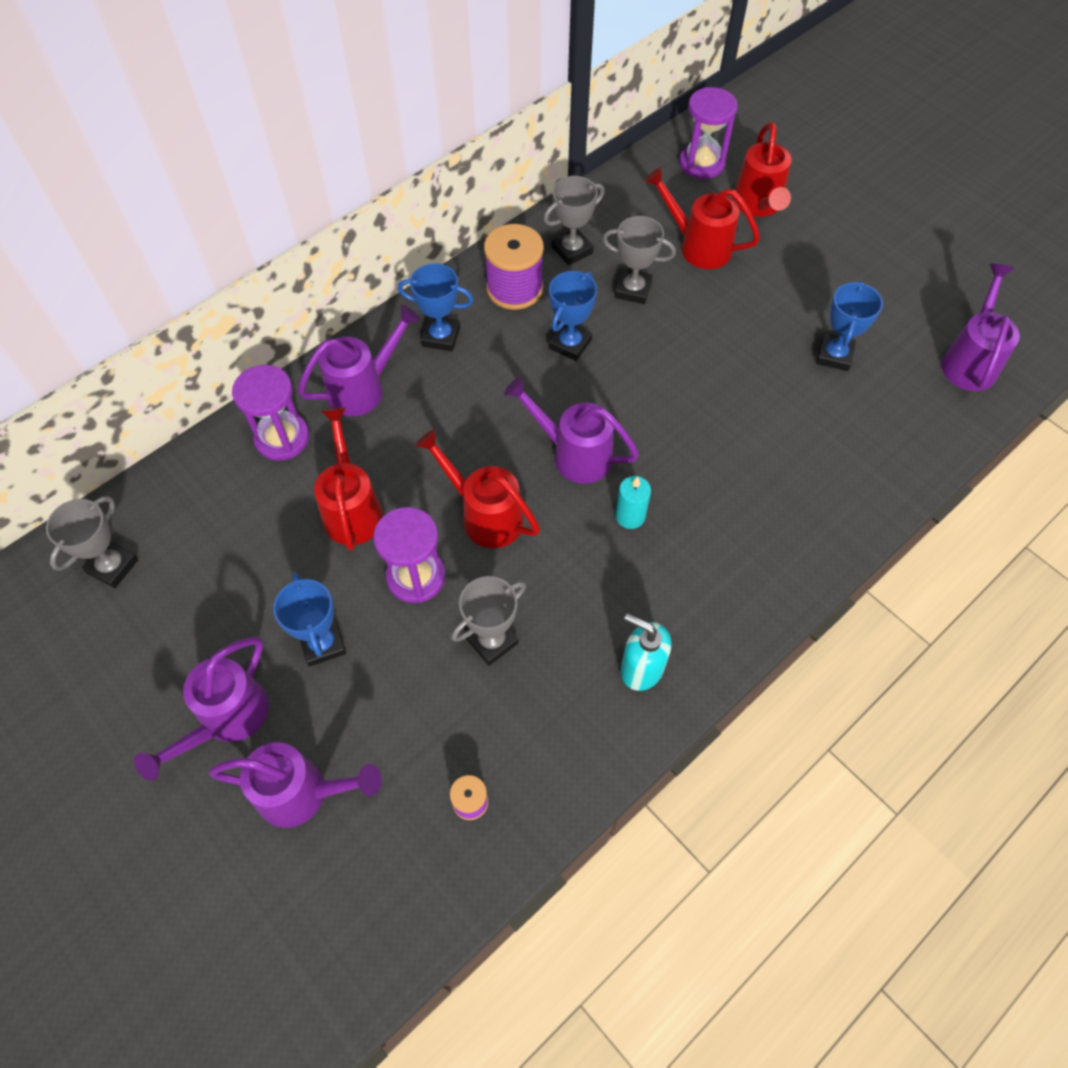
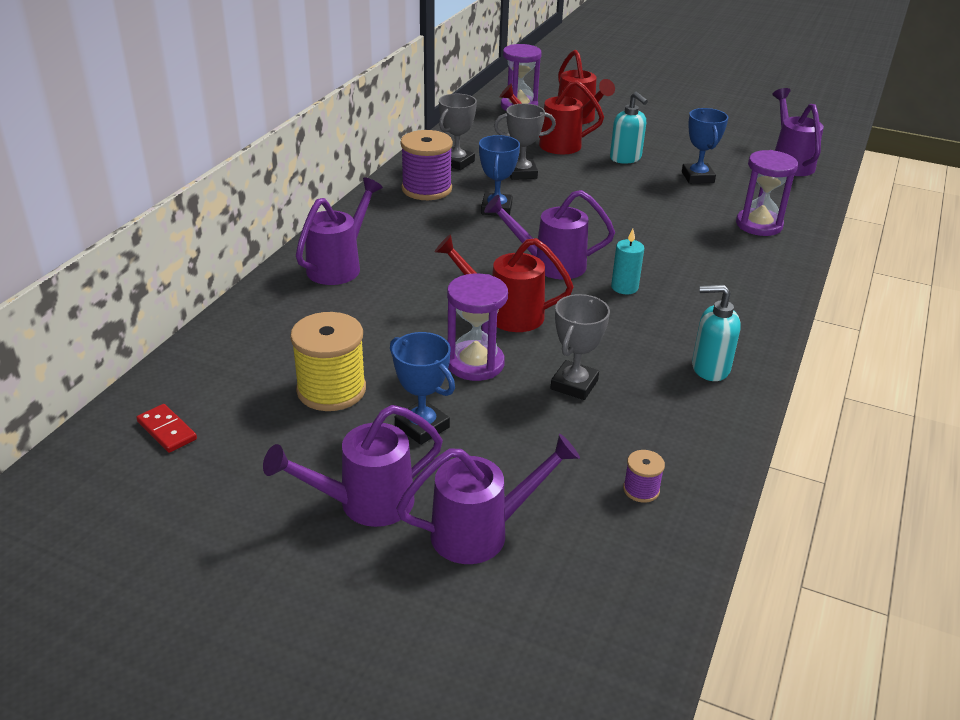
camera: 25 degrees left, 25 degrees down
(112, 566) = (167, 430): grey trophy -> red domino
(227, 719) = (365, 503): purple watering can -> purple watering can turned 60 degrees clockwise
(269, 565) = (331, 390): none -> yellow spool
(282, 438) = (284, 310): purple hourglass -> purple hourglass (759, 225)
(352, 509) = (384, 337): red watering can -> none
(441, 337) = (385, 225): blue trophy -> none
(769, 296) = (625, 158): none -> turquoise soap dispenser

